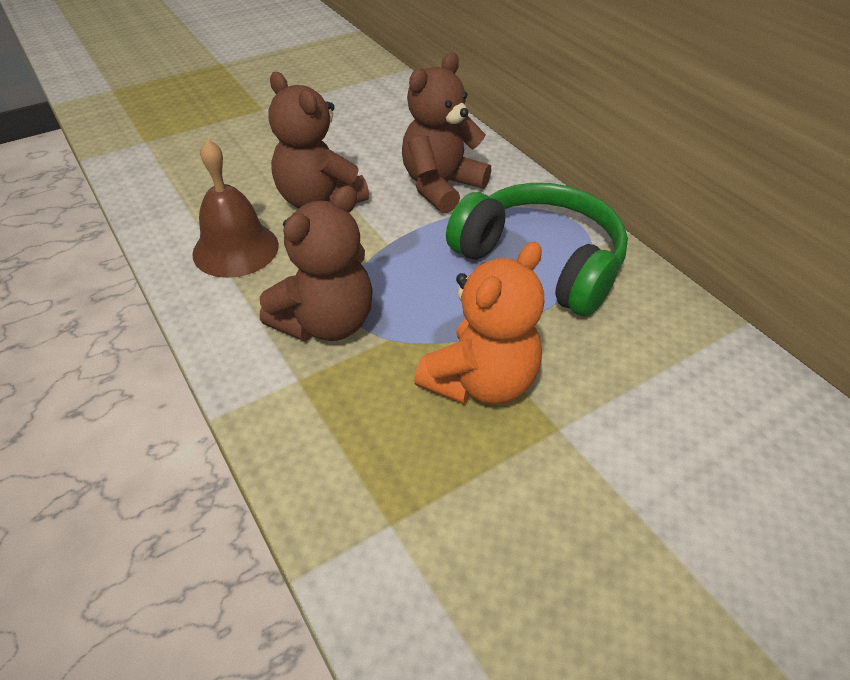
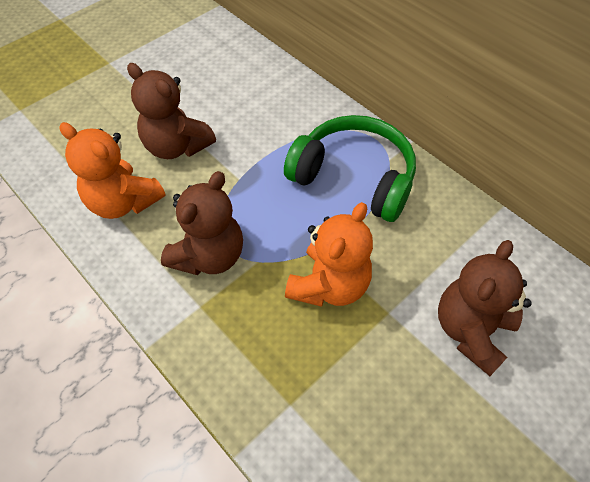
camera: 10 degrees left, 10 degrees up
(235, 249) = (123, 202): brown bell -> orange teddy bear
(441, 186) = (268, 120): brown teddy bear -> brown teddy bear (471, 330)

